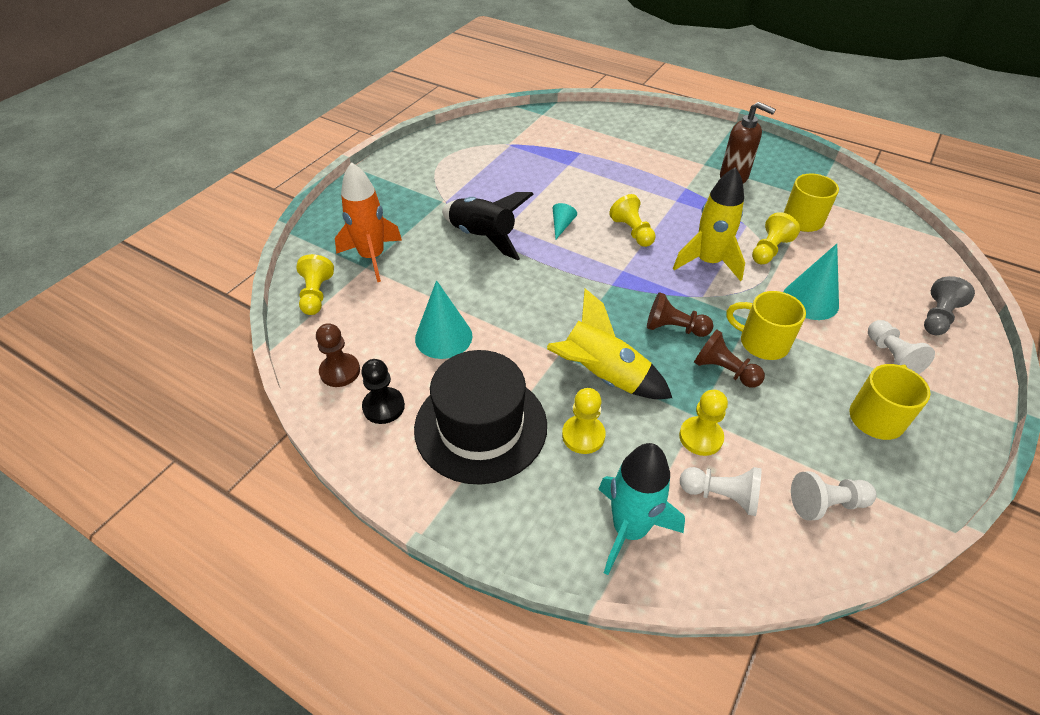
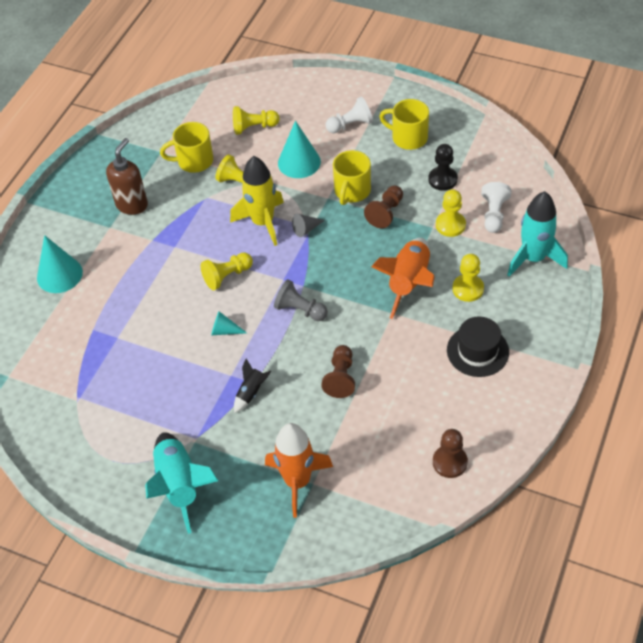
camera: 95 degrees left, 5 degrees up
(316, 295) = (361, 514): yellow pawn -> yellow pawn (254, 127)
(383, 407) = (477, 419): black pawn -> black pawn (442, 179)
(402, 191) = (179, 485): none -> turquoise rocket
(443, 337) = (392, 395): turquoise cone -> turquoise cone (59, 275)
(480, 426) = (477, 351): black hat -> black hat, size x0.61
(482, 237) = (251, 392): black rocket -> black rocket, size x0.50
(603, 376) = (409, 282): yellow rocket -> orange rocket
(674, 328) = (347, 242): brown pawn -> brown pawn (340, 378)
(697, 295) = (306, 229): none -> grey cone
(826, 504) = (484, 166): white pawn -> none
(938, 317) = (304, 96): grey pawn -> grey pawn (300, 310)

